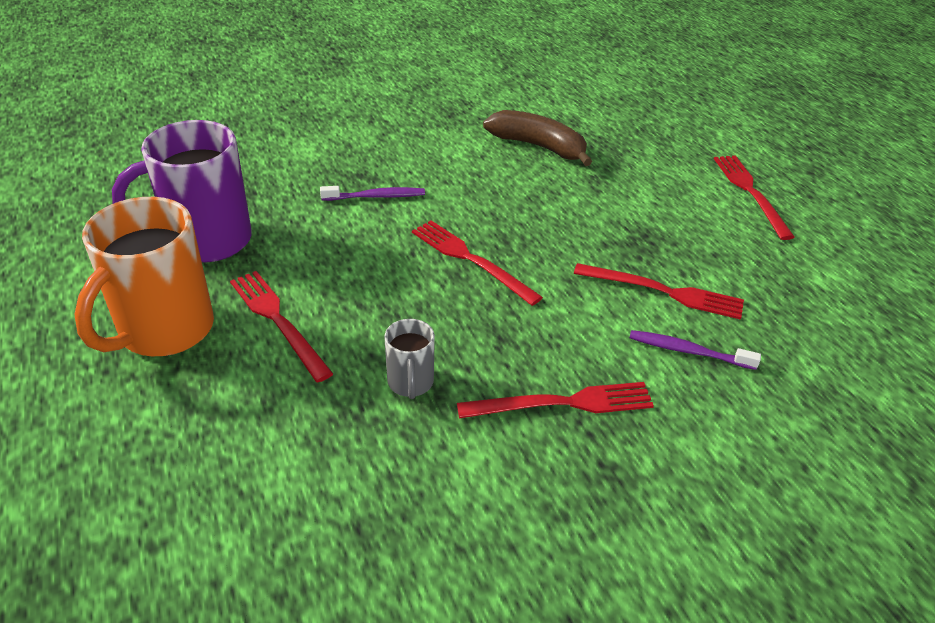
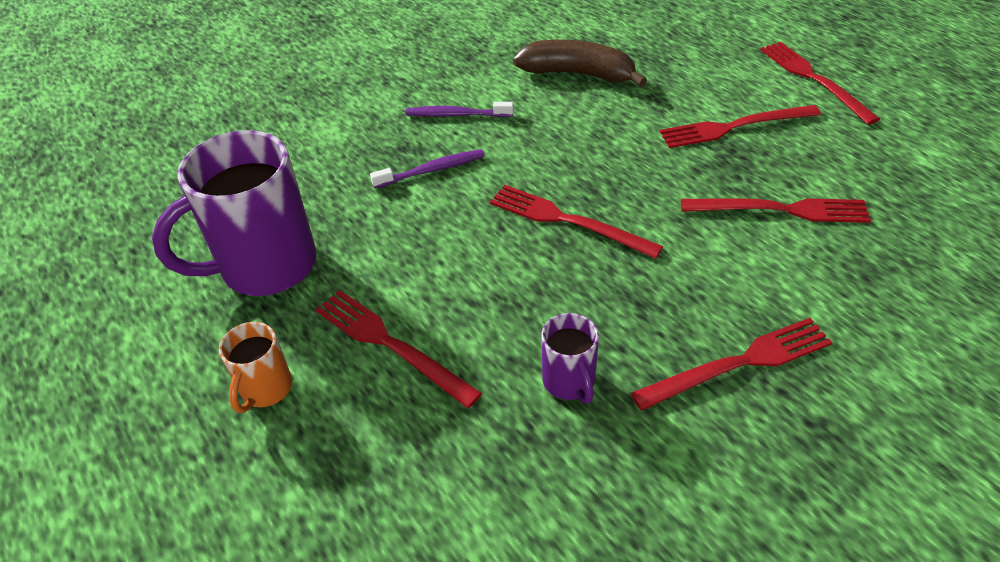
camera: 10 degrees left, 5 degrees up
(164, 331) = (265, 389): orange mug -> orange mug, size x0.48
(410, 383) = (569, 382): grey mug -> purple mug
(657, 216) = (735, 127): none -> red fork
(688, 351) = (836, 271): purple toothbrush -> purple toothbrush (456, 115)

